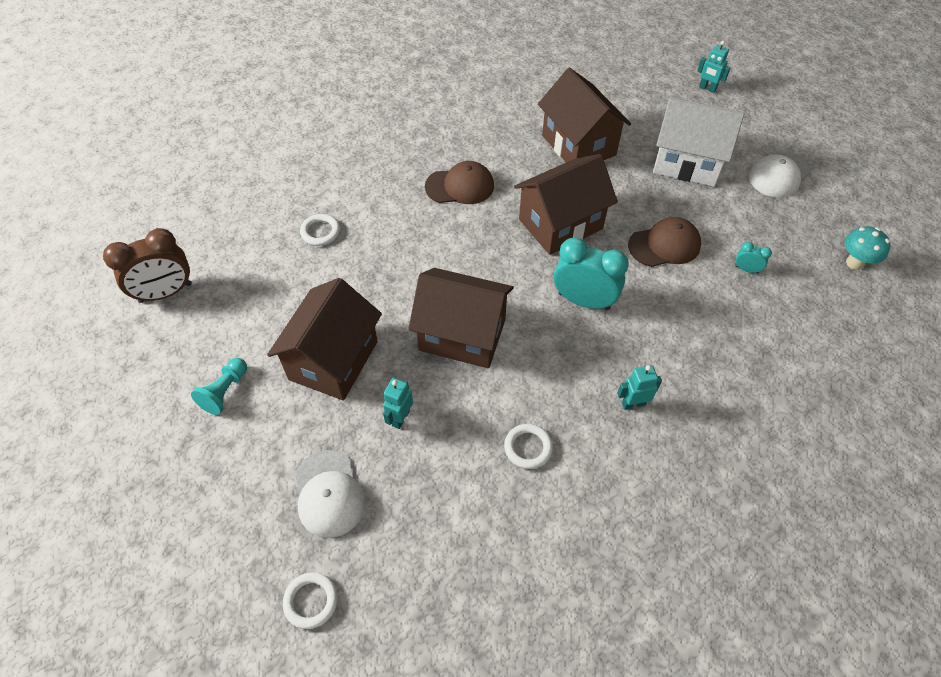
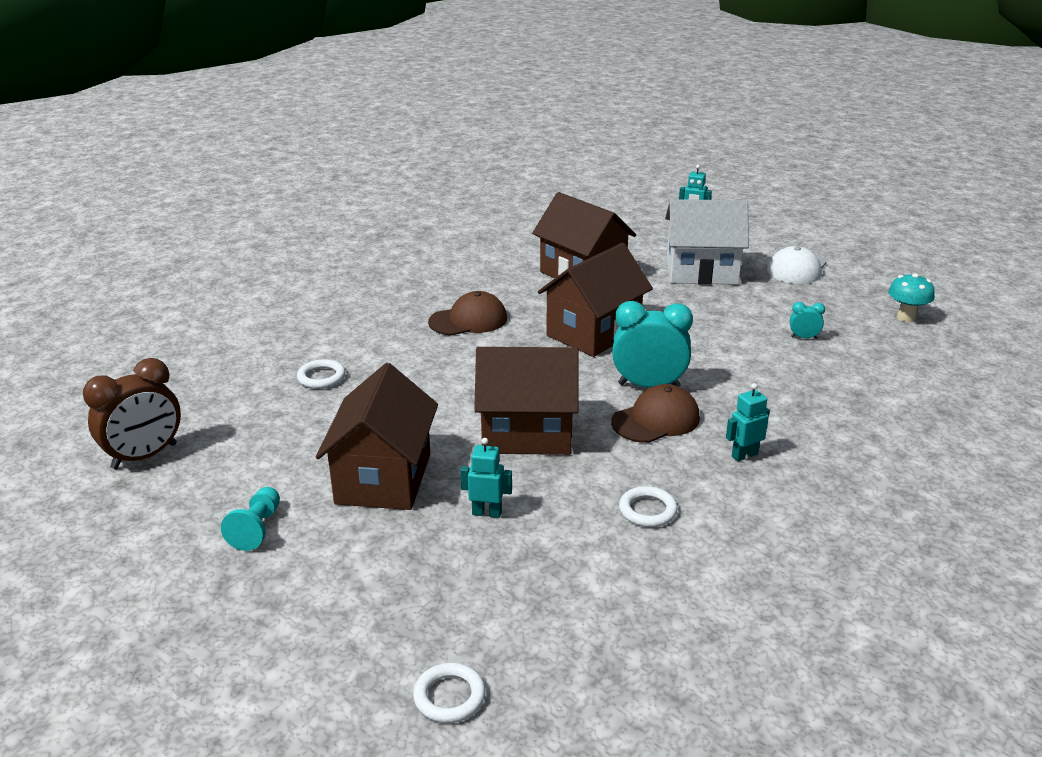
camera: 15 degrees left, 25 degrees down
(329, 494) = (429, 594): white cap -> none
(400, 418) = (487, 513): turquoise robot -> turquoise robot turned 90 degrees clockwise
(664, 245) = (711, 332): brown cap -> brown cap (656, 420)

